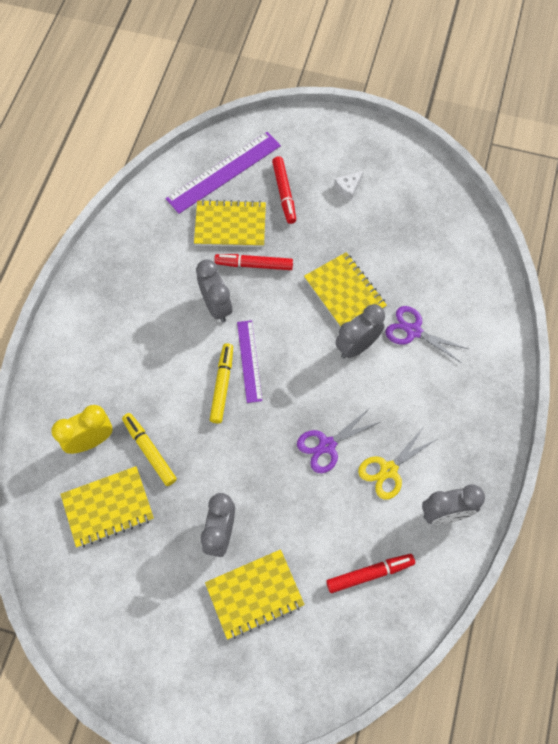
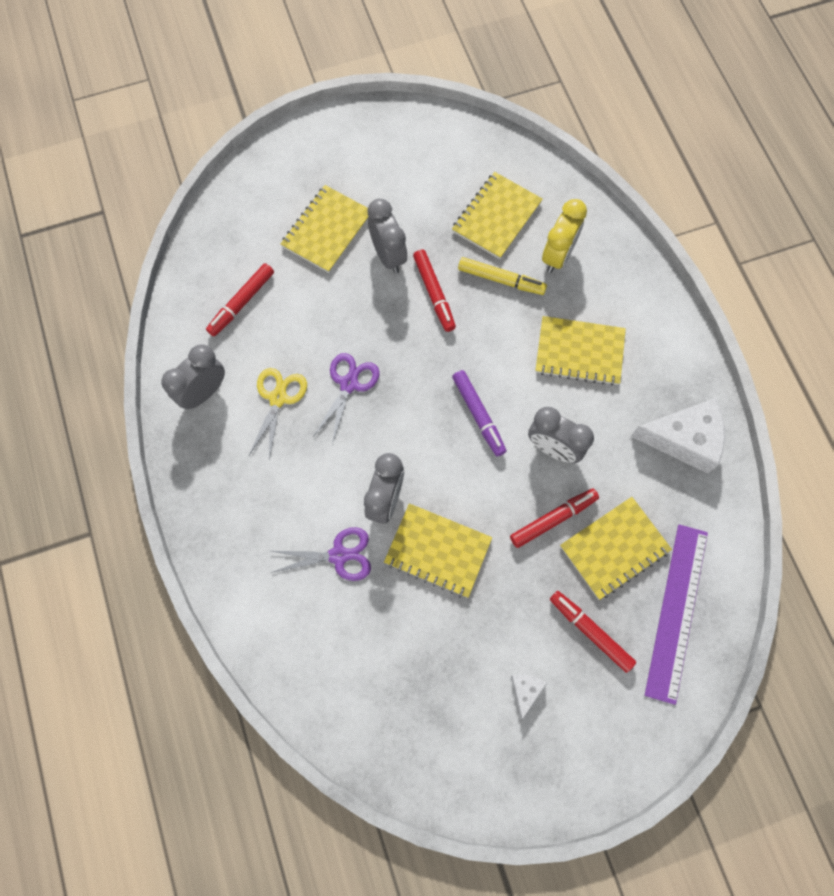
camera: 145 degrees right, 5 degrees up
(126, 257) = (684, 439): none -> white cheese
(141, 357) = (579, 352): none -> yellow notebook
(209, 475) = (434, 293): none -> red marker
(222, 385) = (485, 376): yellow marker -> none
(249, 361) = (478, 415): purple ruler -> purple marker

